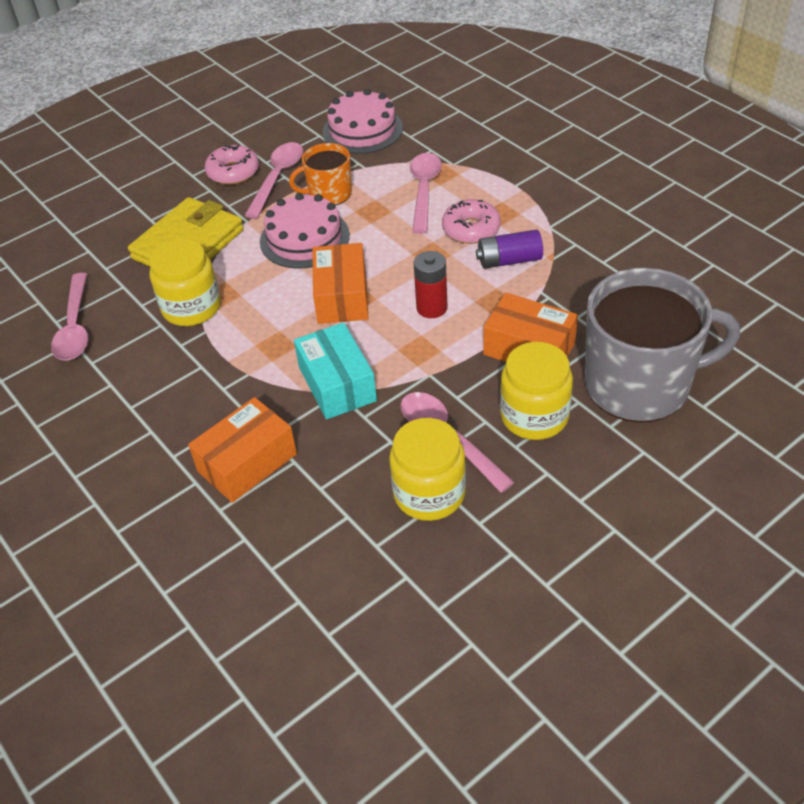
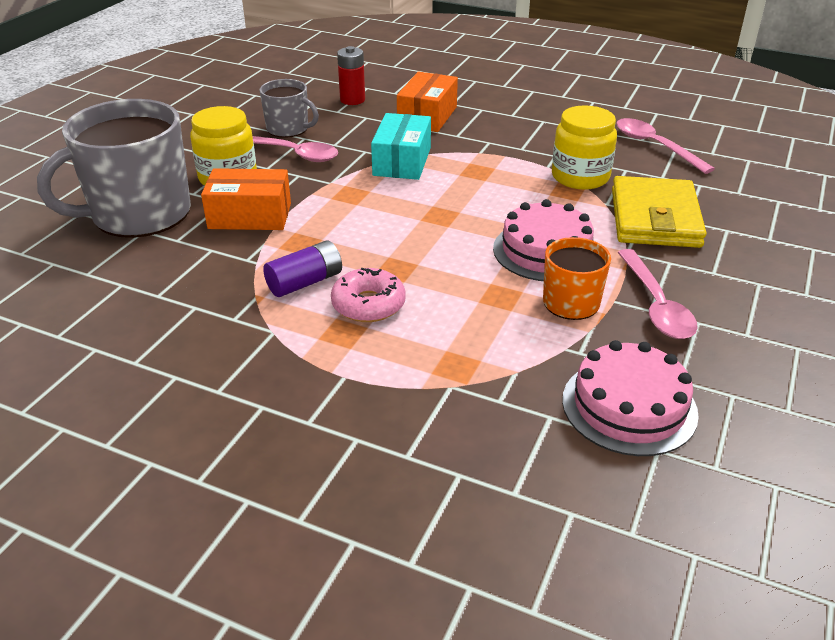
camera: 150 degrees right, 10 degrees down
(233, 172) = (718, 298): pink donut -> none
(337, 384) = (402, 161): turquoise box -> turquoise box turned 60 degrees clockwise
(342, 297) = (454, 213): orange box -> none
(424, 190) = (460, 337): pink spoon -> none
(429, 493) = (288, 129): yellow jar -> grey mug
(432, 308) = (361, 224): red battery -> red battery (352, 100)

